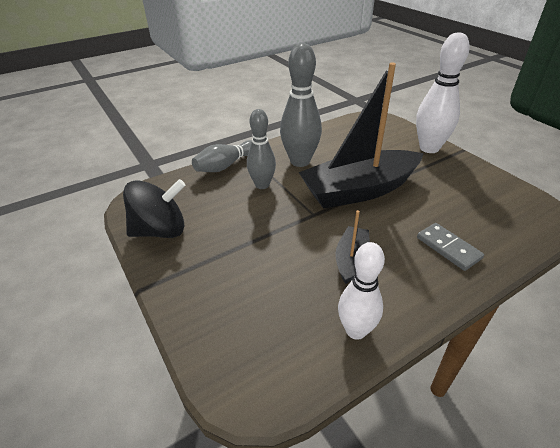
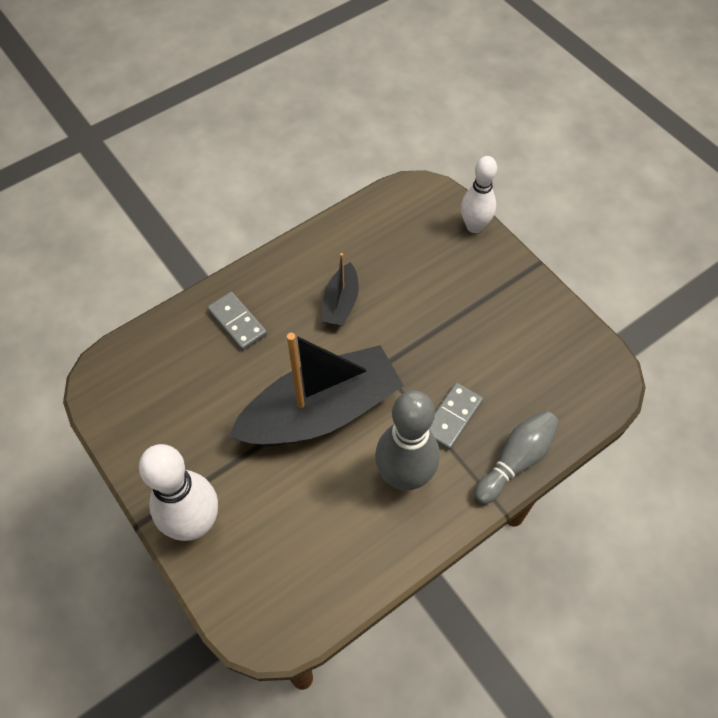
camera: 175 degrees right, 20 degrees up
(160, 230) = (554, 331): black spinning top -> none
(262, 185) = (452, 417): grey bowling pin -> grey domino
(356, 330) = (343, 235): white bowling pin -> white bowling pin (474, 226)

